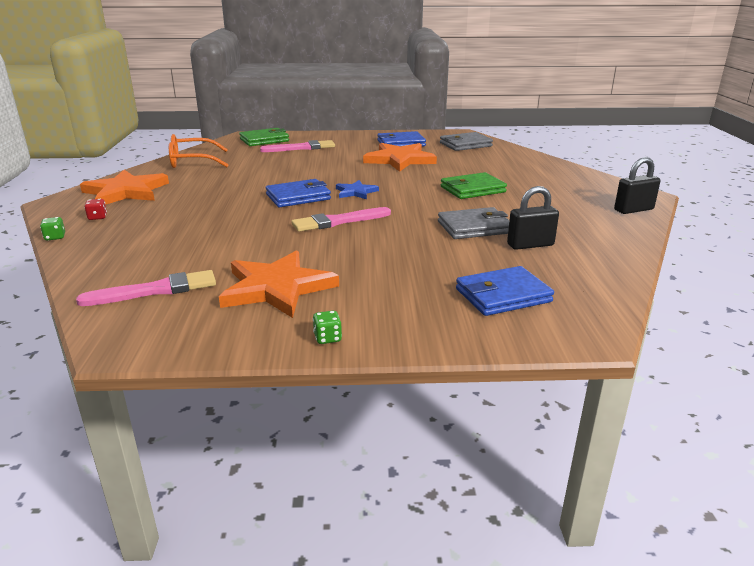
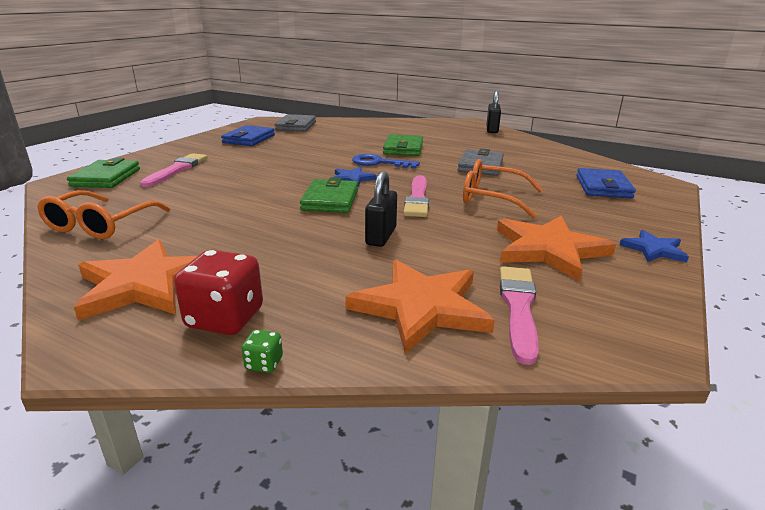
camera: 60 degrees left, 0 degrees up
(97, 217) = (225, 318): red dice -> red dice, size x2.24
(298, 197) = (330, 200): blue wallet -> green wallet
(327, 338) = (653, 249): green dice -> blue star
(380, 247) = (492, 198): none -> orange glasses
(399, 160) = (293, 149): orange star -> orange star (421, 307)
(413, 191) = (379, 163): none -> blue key
(530, 245) = (526, 162): black padlock -> black padlock (381, 236)

